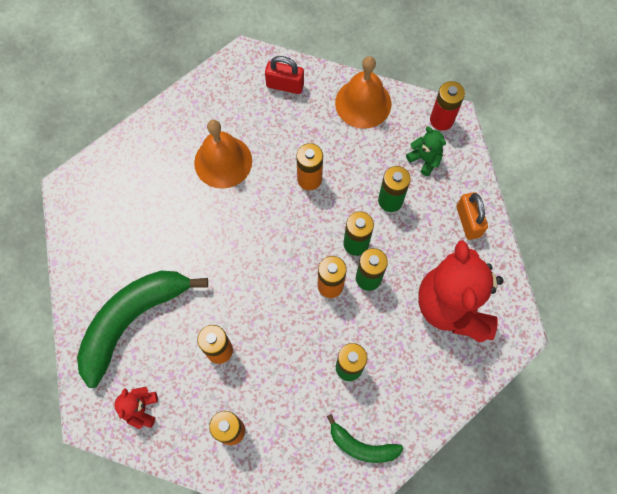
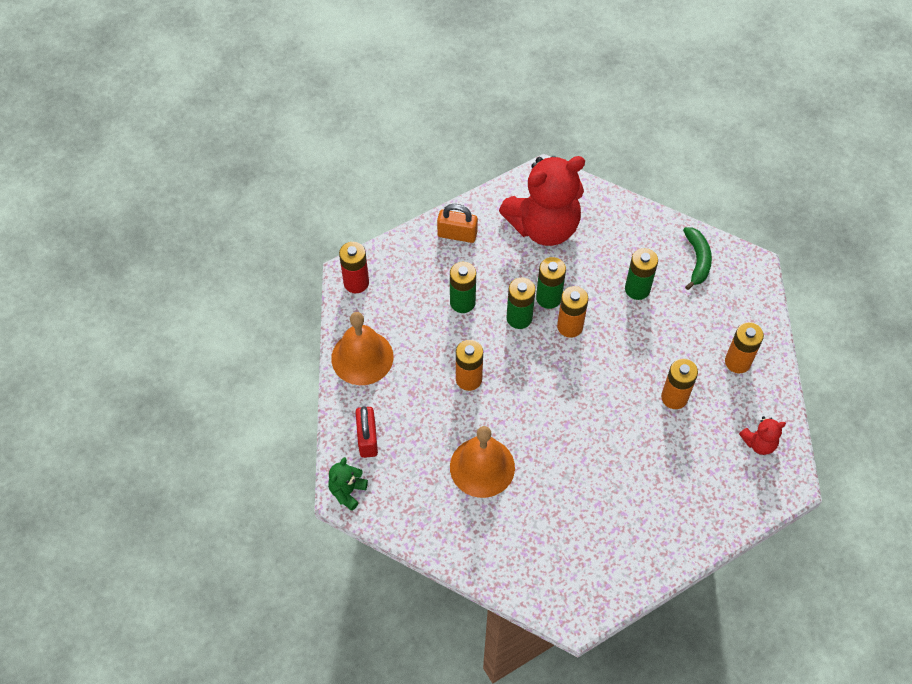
camera: 110 degrees left, 10 degrees down
(132, 321) = (685, 485): green banana -> none
(425, 159) = (406, 285): green teddy bear -> green teddy bear (347, 491)
(468, 221) = (457, 234): orange padlock -> orange padlock turned 45 degrees clockwise

